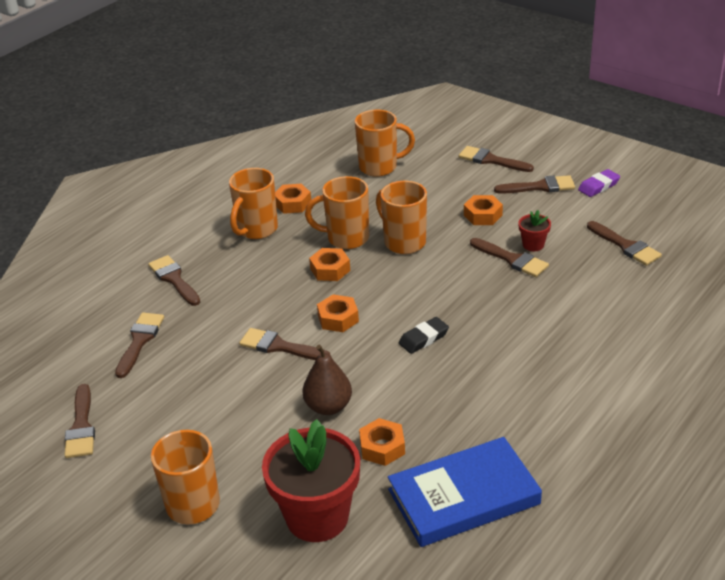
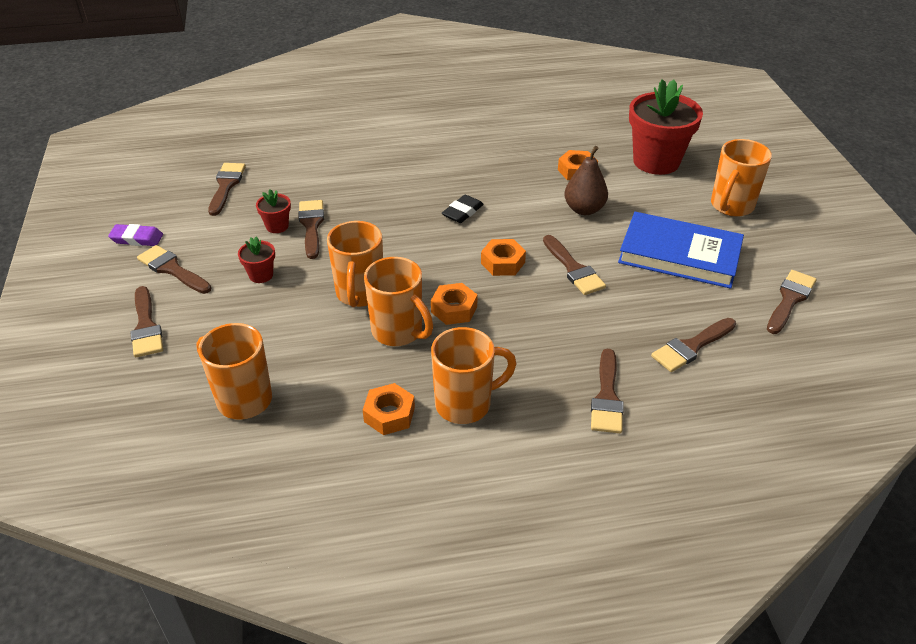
camera: 140 degrees left, 5 degrees up
(423, 338) = (462, 212): black eraser -> black eraser turned 60 degrees counterclockwise
(463, 496) = (561, 129): blue book -> blue book (679, 255)
(483, 215) = (261, 275): orange nut -> red flower pot

